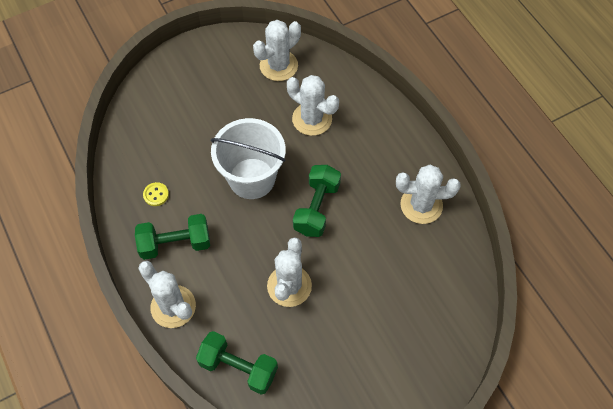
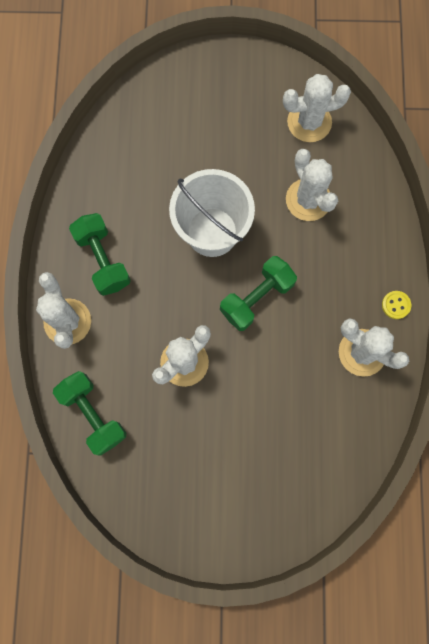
camera: 30 degrees right, 15 degrees up
(156, 195) = (112, 199): yellow button -> yellow button (396, 305)
(175, 243) = (103, 260): green dumbbell -> green dumbbell turned 45 degrees clockwise

